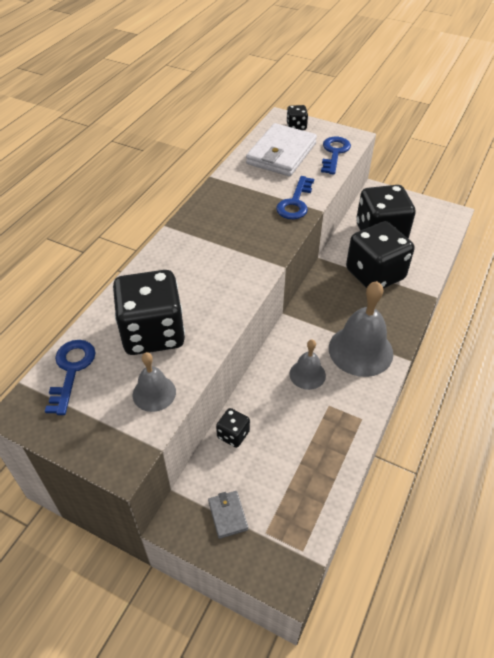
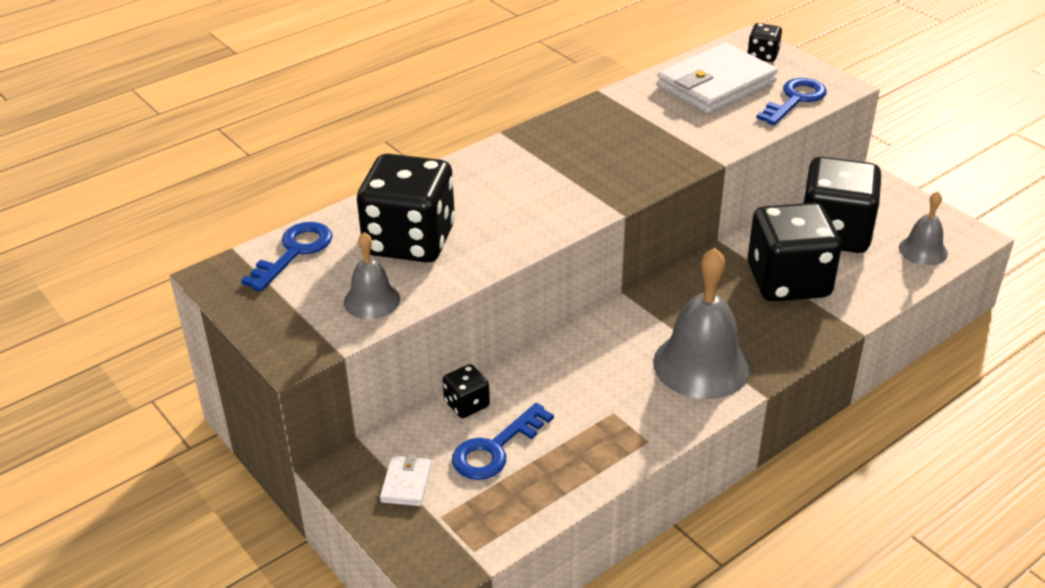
camera: 25 degrees right, 10 degrees down
(228, 515) = (406, 483): grey wallet -> white wallet
(295, 203) = (692, 146): blue key -> blue key (495, 449)
(307, 374) = (607, 370): grey bell -> grey bell (923, 250)

